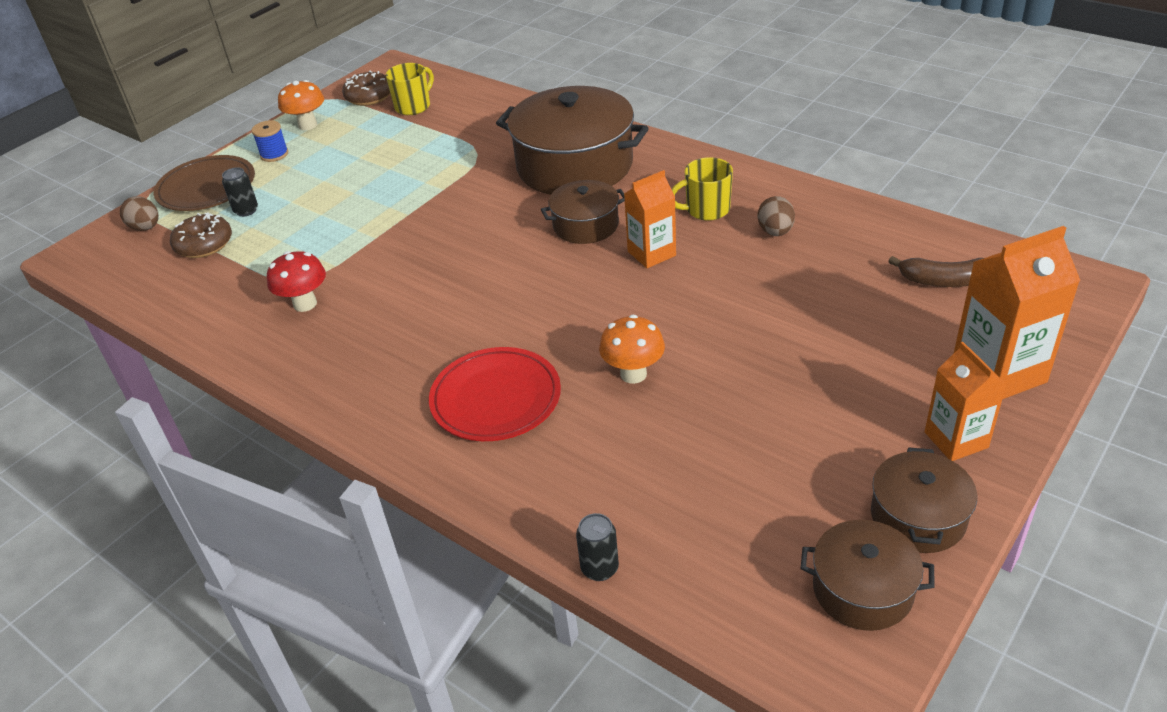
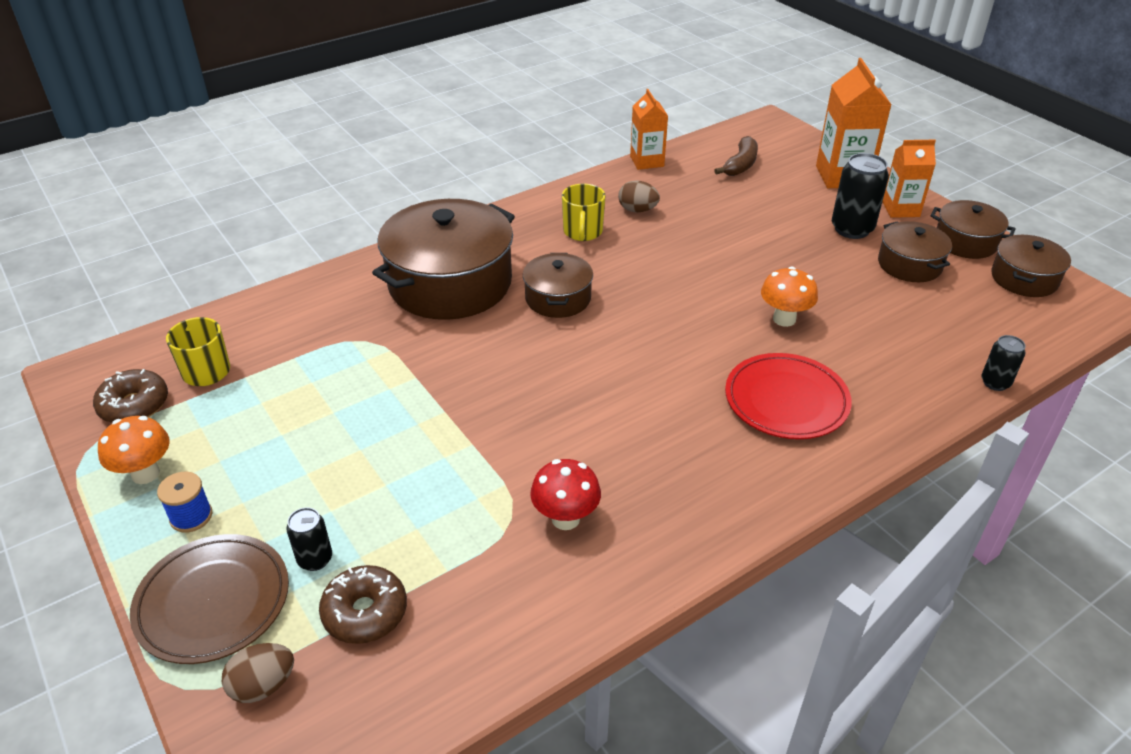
camera: 75 degrees left, 0 degrees up
(651, 253) = (627, 273): orange carton -> orange carton (647, 161)
(816, 464) = (909, 264): none -> brown pot
(864, 400) = (852, 229): none -> black can

